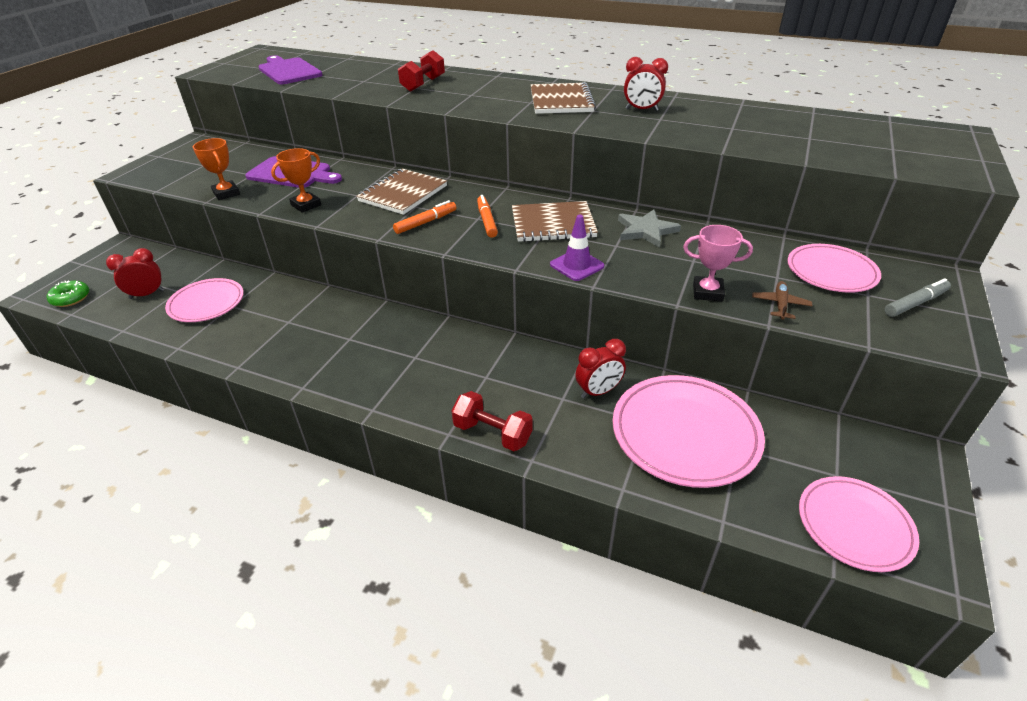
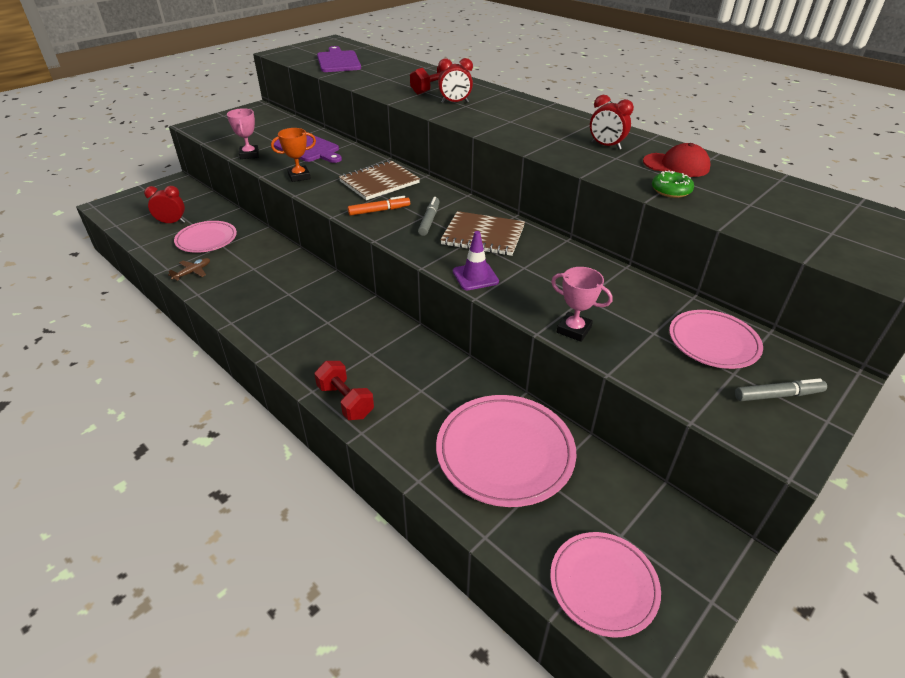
camera: 20 degrees right, 0 degrees up
(71, 298) = (122, 213): green donut -> green donut (671, 190)
(226, 193) = (249, 155): orange trophy -> pink trophy
(487, 221) = (429, 220): orange marker -> grey marker
(561, 101) = (538, 125): brown notebook -> none
(598, 392) = (455, 393): red clock -> red clock (455, 102)
(646, 230) = (562, 260): grey star -> none
(718, 116) = (676, 165): none -> red cap
(780, 305) = (634, 359): brown plane -> brown plane (192, 272)

